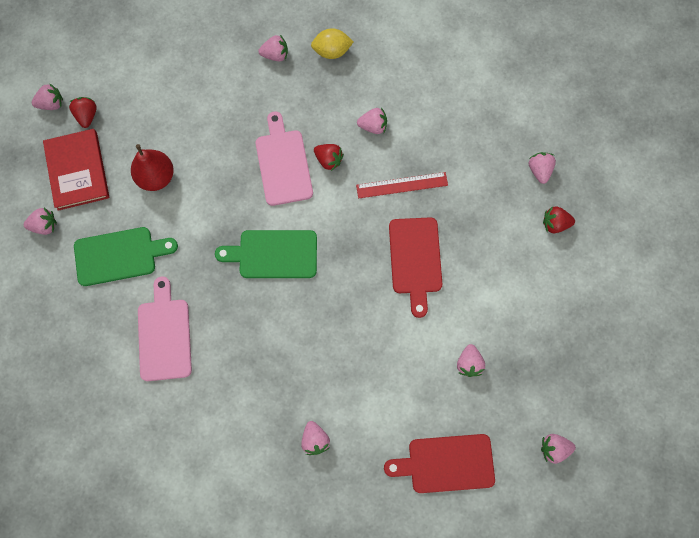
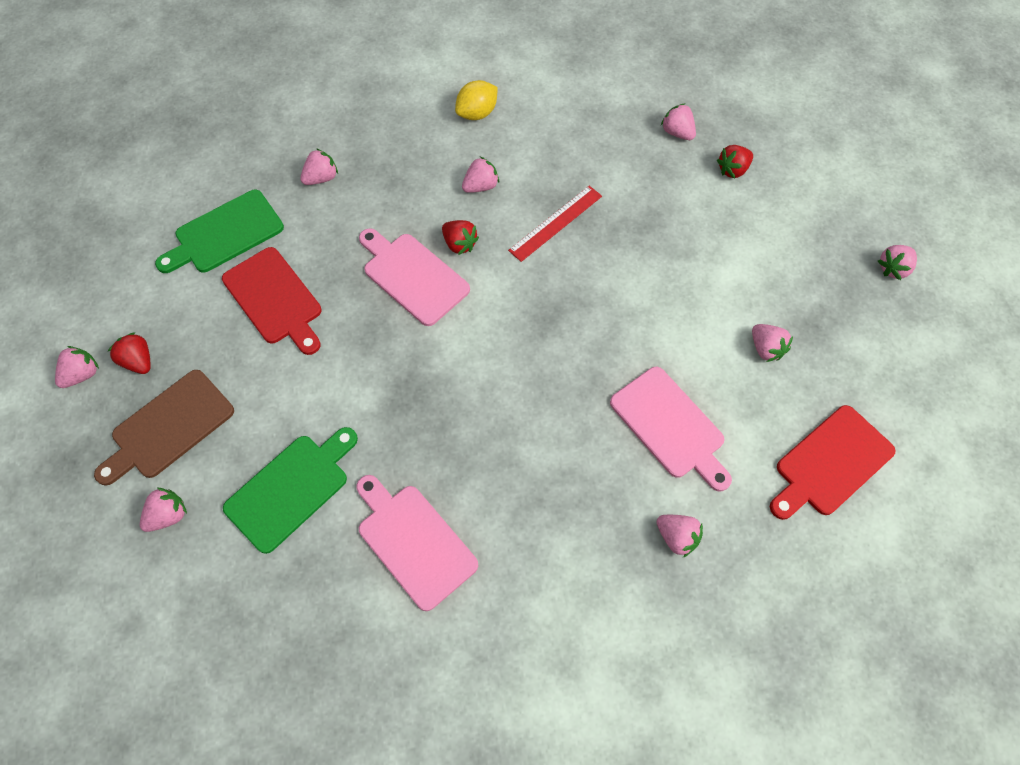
camera: 35 degrees left, 10 degrees down
(77, 171) = (169, 427): red book -> brown cutting board
(156, 177) = (274, 376): red pear -> none
(273, 254) = (474, 372): green cutting board -> green cutting board (225, 234)
(328, 160) = (459, 244): red strawberry -> red strawberry turned 45 degrees clockwise
(332, 51) = (381, 142): yellow lemon -> yellow lemon (477, 113)
(366, 370) = (670, 426): none -> pink cutting board
(415, 260) = (628, 284): red cutting board -> red cutting board (275, 299)
(554, 448) = (916, 374): pink strawberry -> pink strawberry (893, 268)

